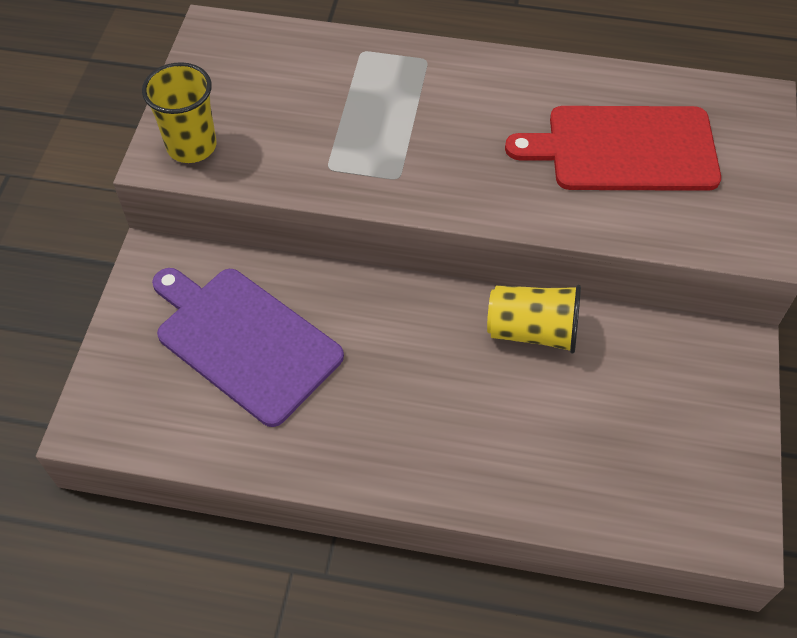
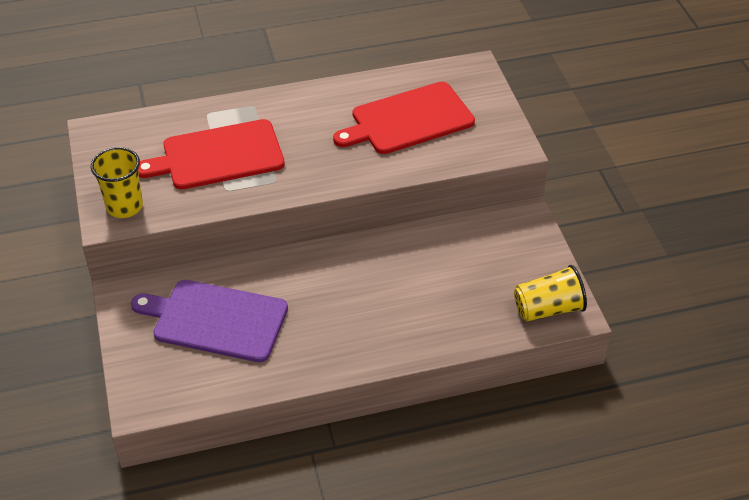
camera: 25 degrees left, 10 degrees down
(344, 115) = (218, 156): none -> red cutting board
(532, 331) = (399, 249): yellow cup -> yellow cup (548, 309)

